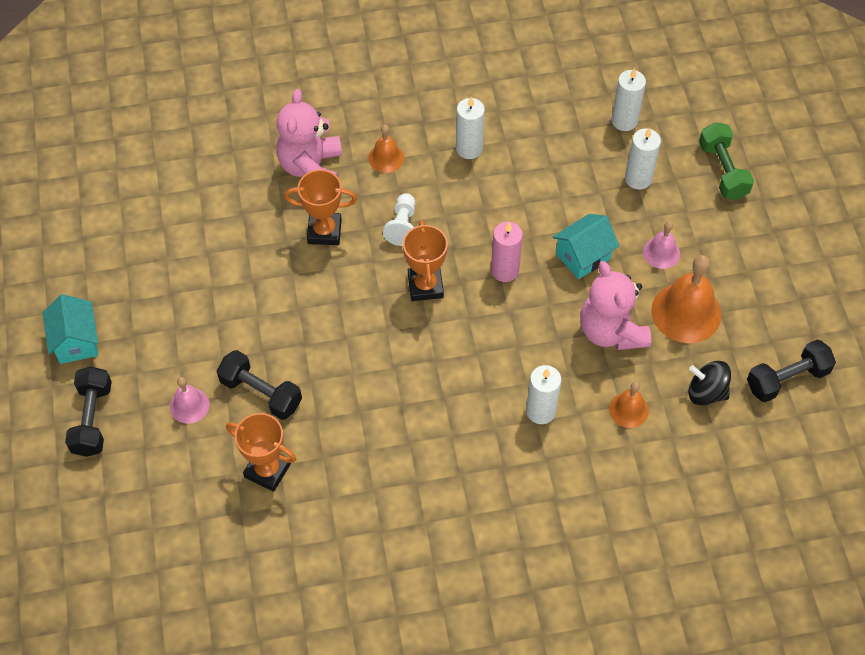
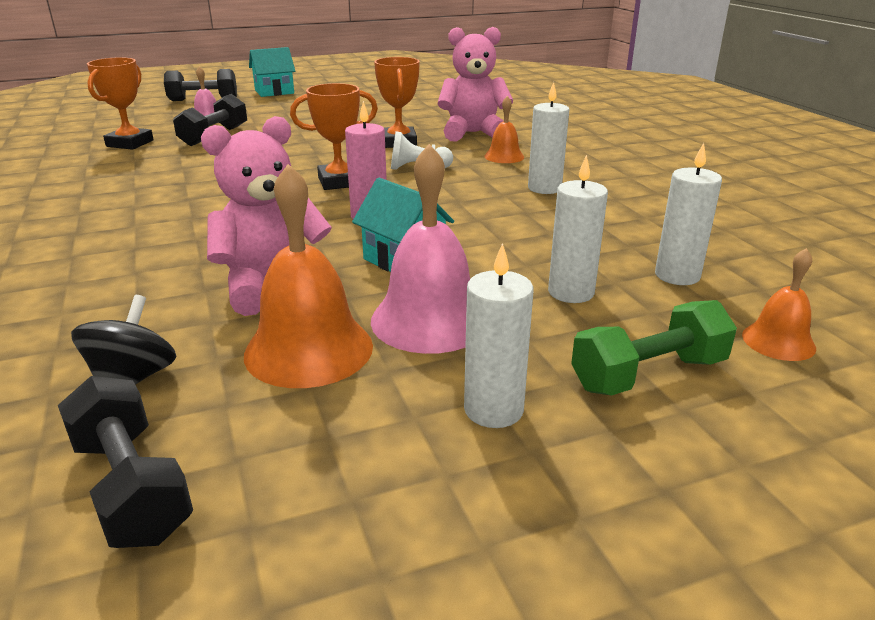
camera: 80 degrees right, 30 degrees down
(540, 411) = (148, 248): white candle -> white candle (493, 410)
(628, 410) = (125, 308): orange bell -> orange bell (778, 341)
(661, 252) = (430, 320): pink bell -> pink bell, size x1.83

